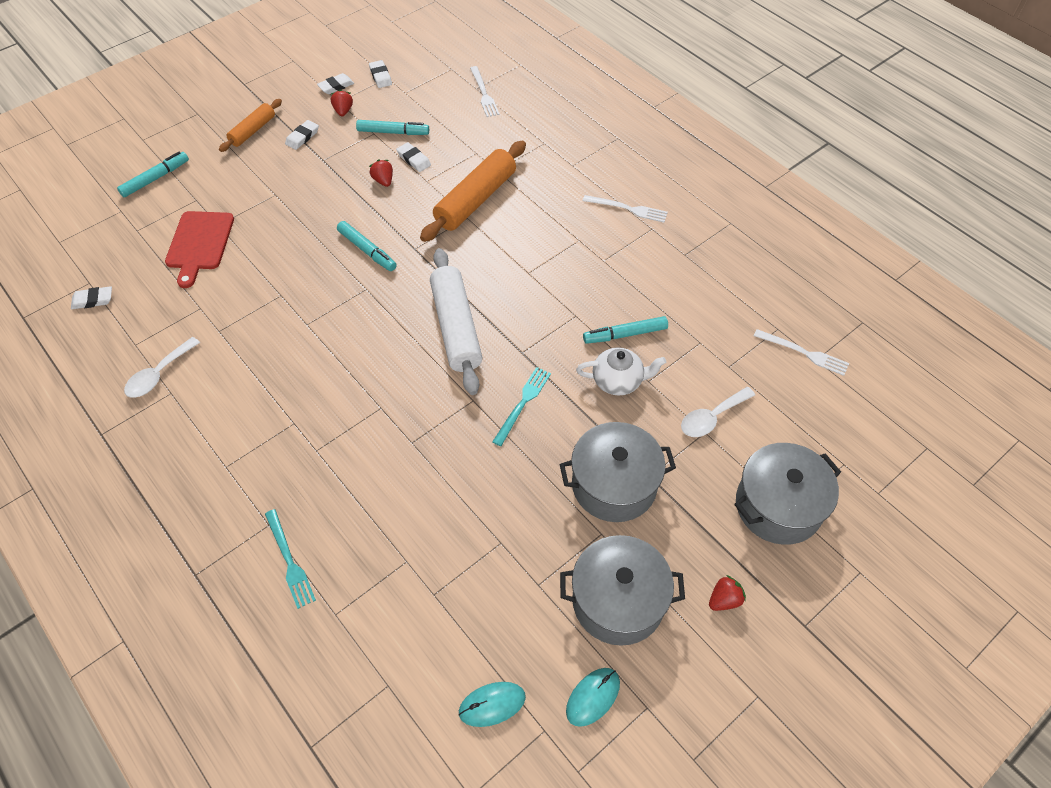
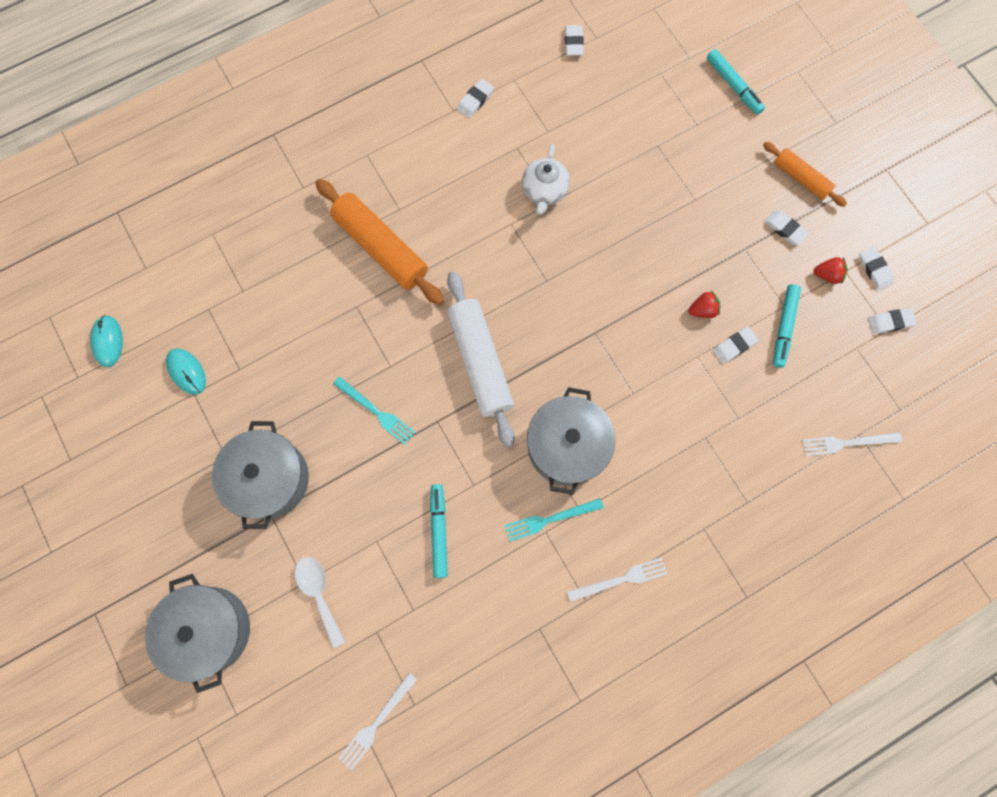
camera: 100 degrees right, 20 degrees up
(159, 374) = (475, 100): white spoon -> white eraser
(199, 244) = (632, 129): red cutting board -> none
(289, 561) = (266, 202): turquoise fork -> turquoise fork (550, 519)
(367, 250) = (599, 285): turquoise marker -> none
(456, 327) = (480, 362): white rolling pin -> white rolling pin turned 75 degrees clockwise
(476, 200) = (659, 406): orange rolling pin -> orange rolling pin (380, 247)
(593, 697) = (90, 419): turquoise mouse -> turquoise mouse (187, 371)
(618, 381) = (382, 510): white teapot -> white teapot (544, 191)
(618, 601) = (161, 457): grey pot -> grey pot (567, 446)
(628, 209) = (621, 579): white fork -> white fork turned 135 degrees counterclockwise
(724, 600) = (136, 549): red strawberry -> none

